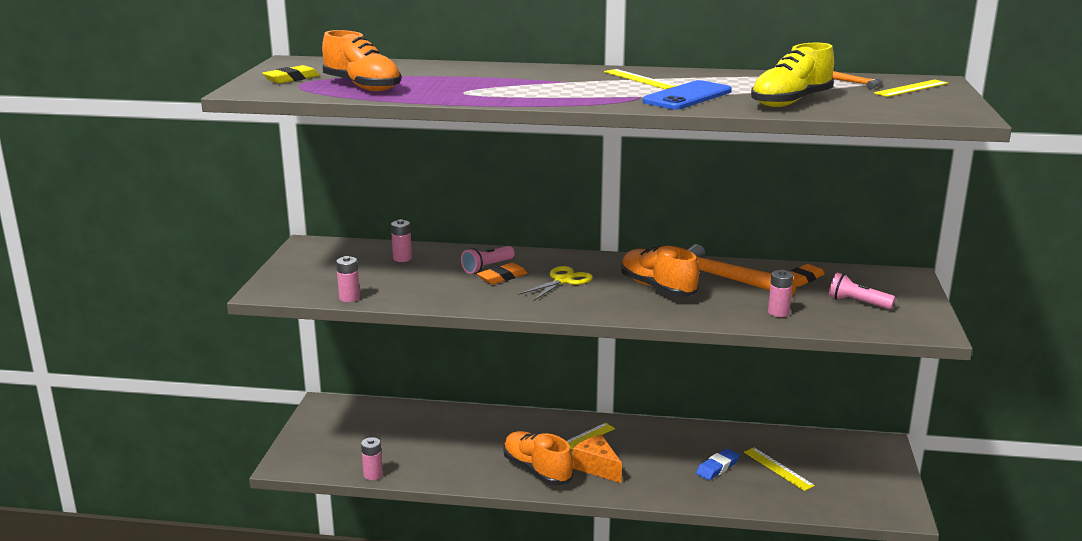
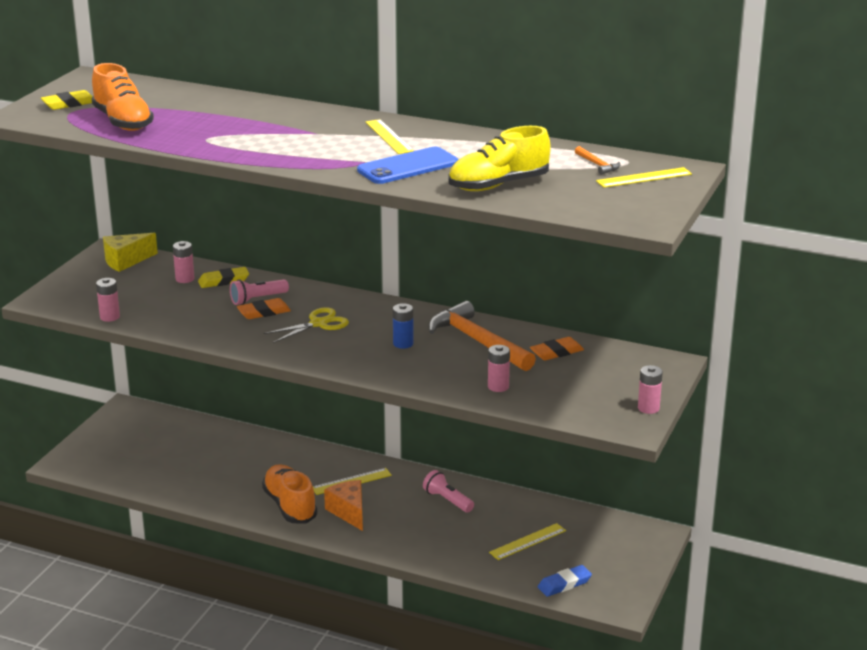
camera: 15 degrees right, 5 degrees up
(332, 250) = (126, 261): none -> yellow cheese
(373, 475) = (136, 486): pink battery -> pink battery (648, 408)
(442, 256) = (223, 281): none -> yellow eraser
(657, 288) = (403, 344): orange shoe -> blue battery
(717, 467) = (467, 530): blue eraser -> blue eraser (564, 584)
(778, 468) = (527, 541): yellow ruler -> yellow ruler turned 75 degrees clockwise
(857, 303) = (587, 386): pink flashlight -> pink flashlight (447, 500)

